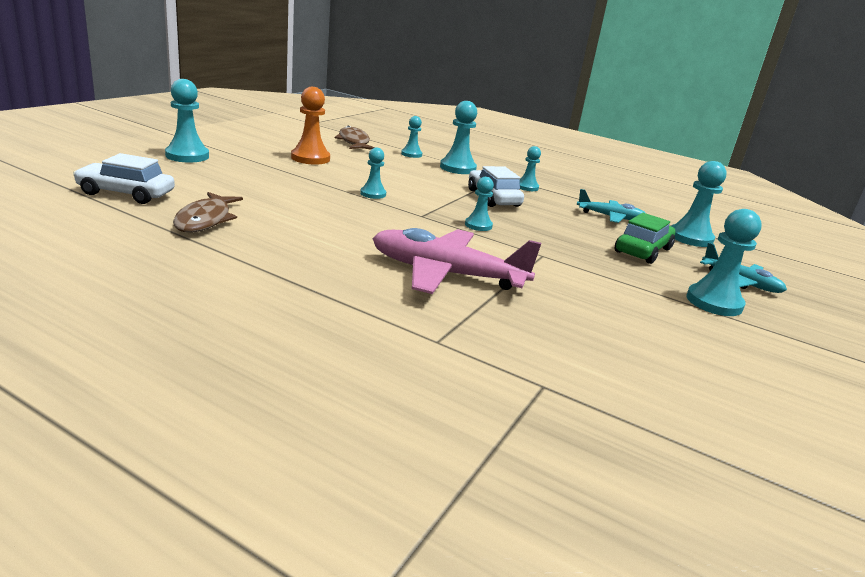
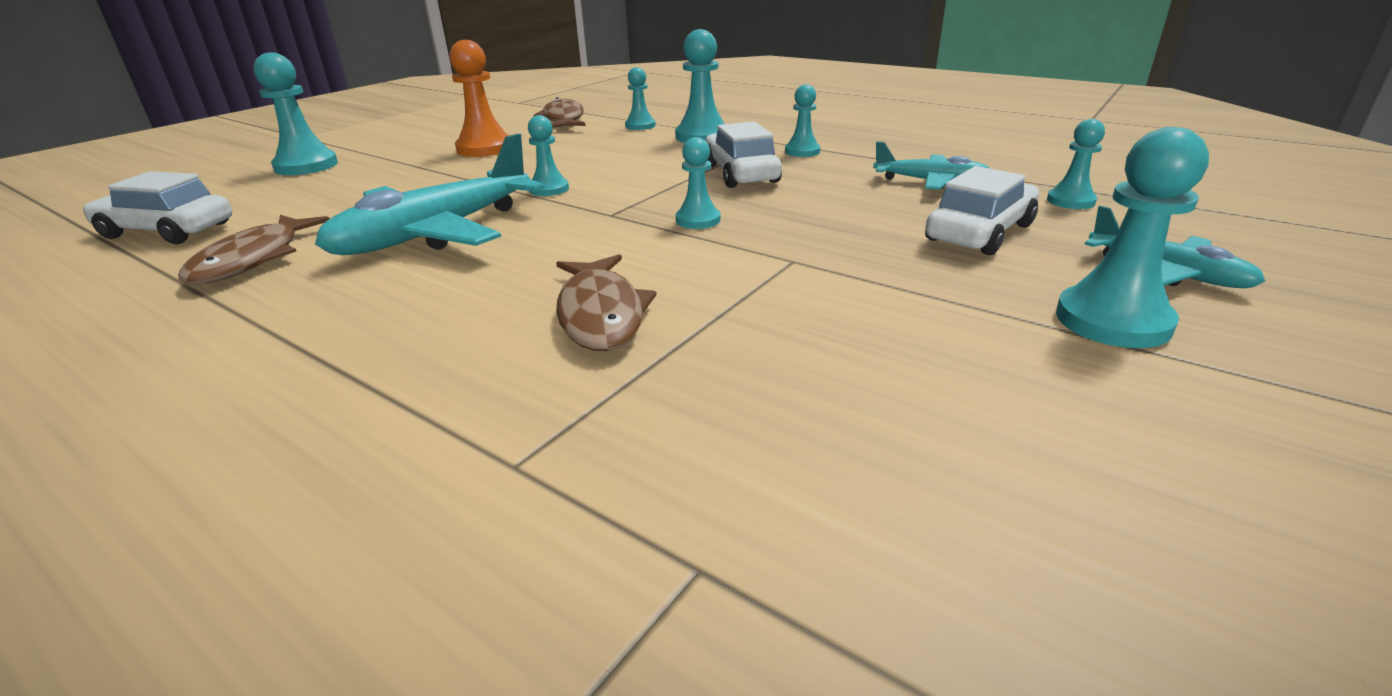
camera: 10 degrees right, 5 degrees up
(315, 216) = (435, 234): none -> turquoise plane
(445, 274) = (601, 314): pink plane -> brown fish
(642, 250) = (979, 232): green car -> white car
(690, 238) = (1070, 201): turquoise pawn -> turquoise pawn, size x0.60

